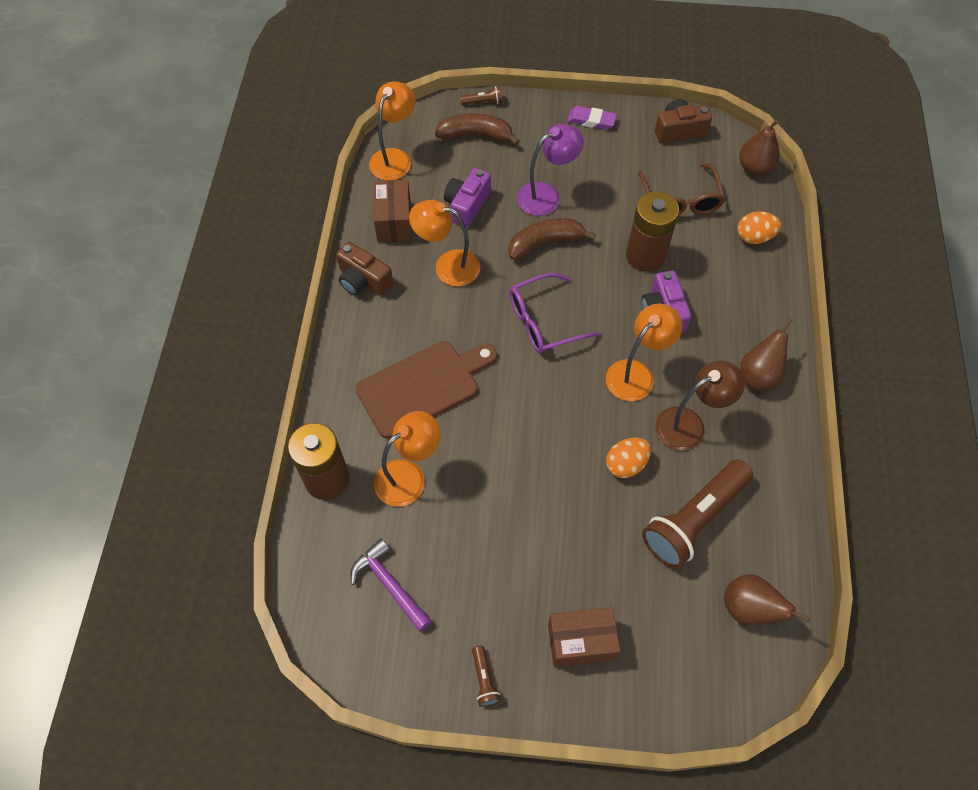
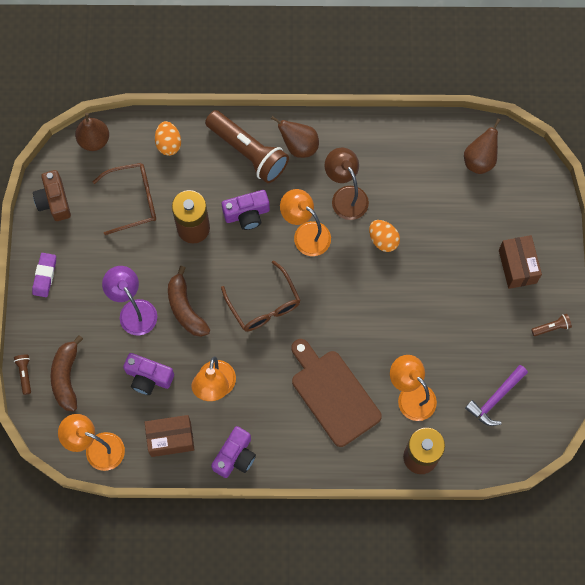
camera: 95 degrees left, 10 degrees up
(363, 280) = (235, 456): brown camera -> purple camera
(544, 321) = (264, 305): purple glasses -> brown glasses
(694, 519) = (420, 193): brown flashlight -> brown flashlight (248, 152)

